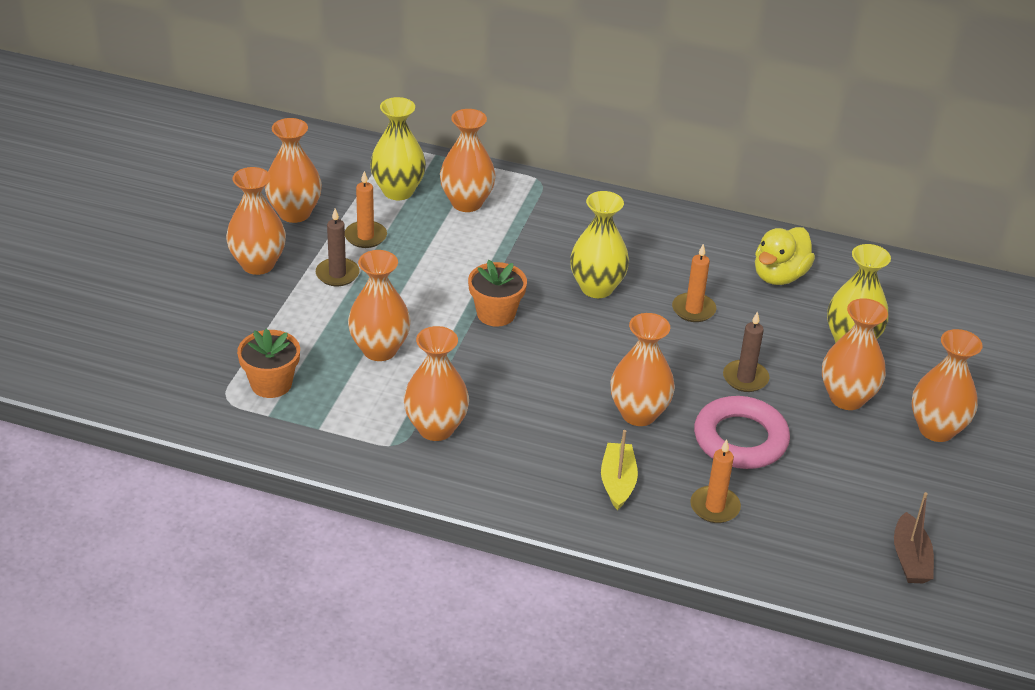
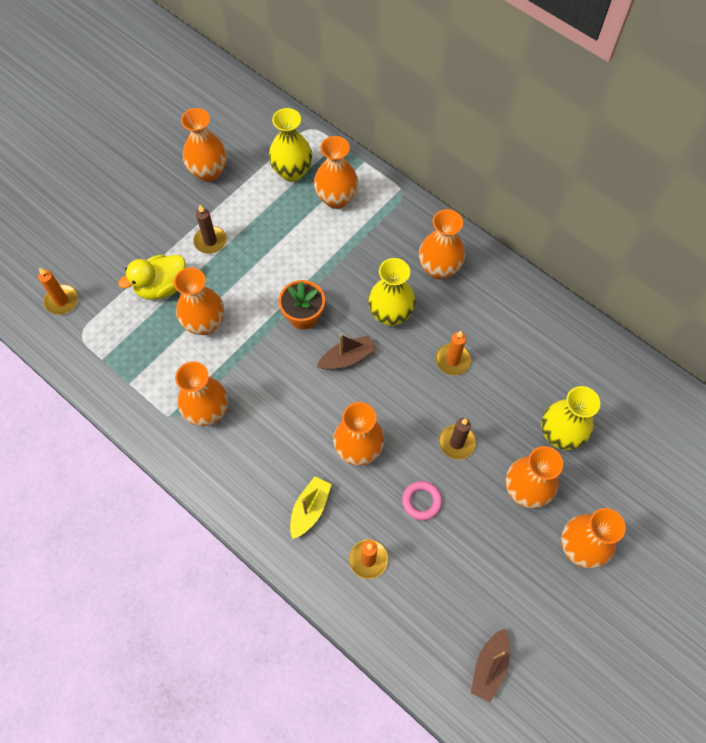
camera: 25 degrees right, 25 degrees up
(258, 264) = (160, 214): orange vase -> orange vase (439, 268)
(271, 384) = (117, 331): orange flower pot -> none
(365, 236) = (247, 210): orange candle -> orange candle (62, 301)
(572, 337) = (347, 358): none -> brown boat
(740, 439) = (421, 501): pink ring -> pink ring, size x0.53
(779, 276) = (538, 348): yellow duck -> yellow duck (161, 287)

